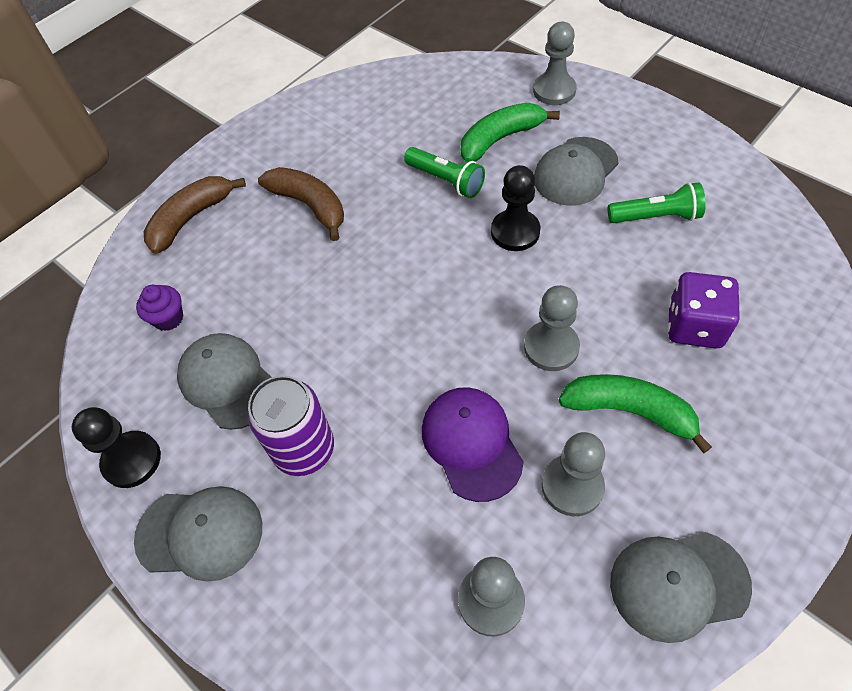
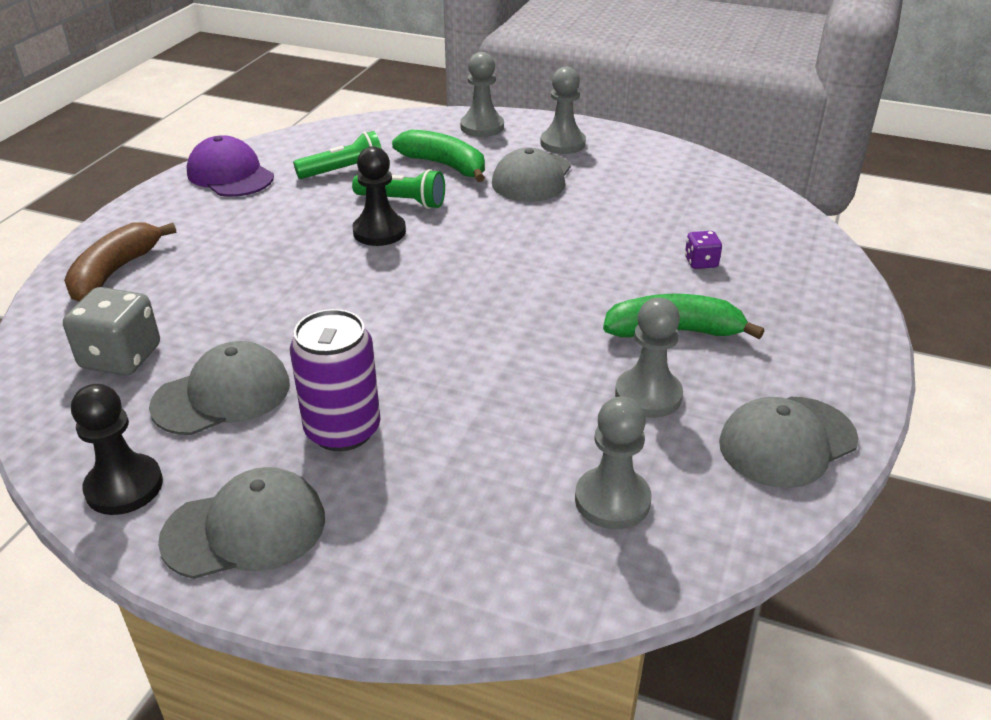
camera: 25 degrees left, 20 degrees down
(168, 318) = (121, 357): purple cupcake -> grey dice
(228, 382) = (222, 395): grey cap -> grey cap turned 120 degrees clockwise
(310, 205) = (258, 241): brown banana -> none
(471, 443) = (529, 386): purple cap -> purple cap (230, 175)
(500, 139) = (445, 165): green banana -> green banana turned 90 degrees clockwise
(515, 232) = (494, 227): black pawn -> black pawn (379, 232)
(551, 347) = (573, 301): grey pawn -> grey pawn (562, 143)
(656, 217) = (625, 196): green flashlight -> green flashlight (344, 171)
(694, 326) = (701, 262): purple dice -> purple dice, size x0.52

